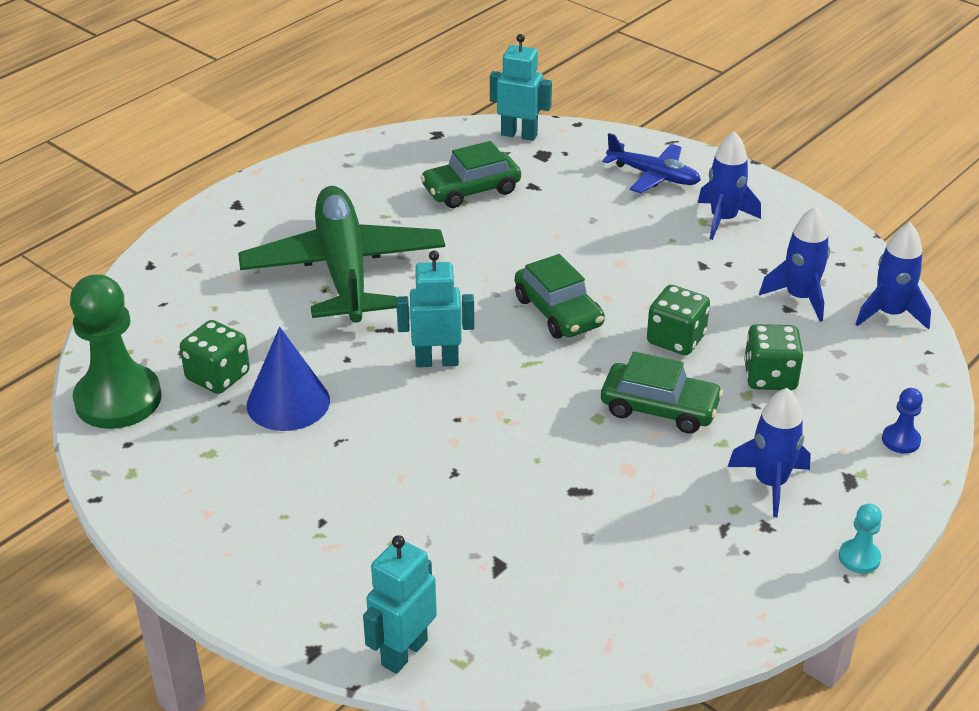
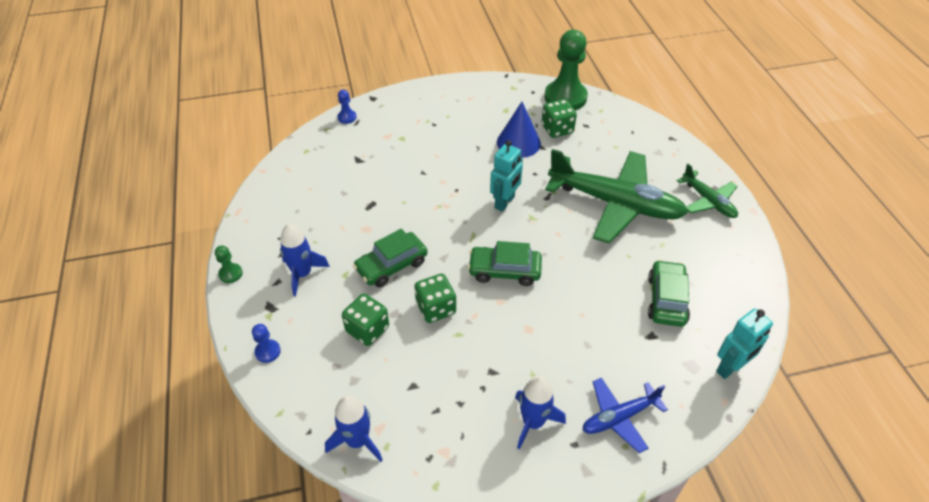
camera: 125 degrees right, 10 degrees up
(268, 204) = (708, 201): none -> green plane
(404, 652) = (347, 117): turquoise robot -> blue pawn
(799, 297) = (417, 401): blue rocket -> none
(859, 558) = (230, 274): turquoise pawn -> green pawn

